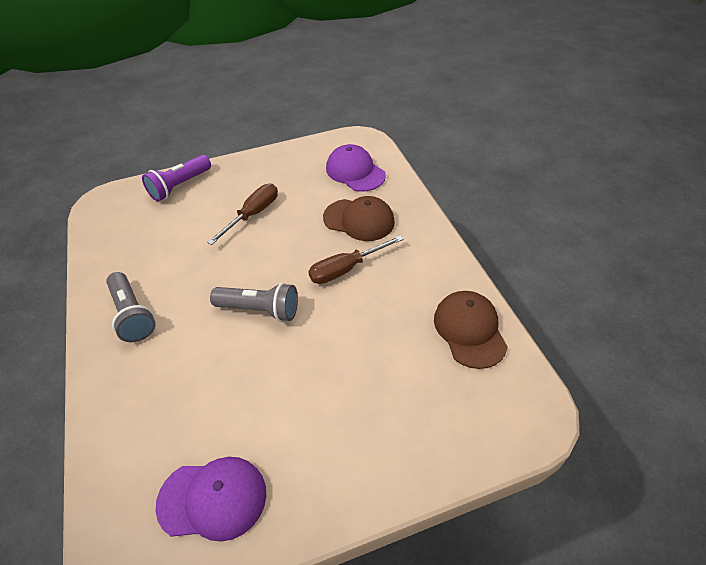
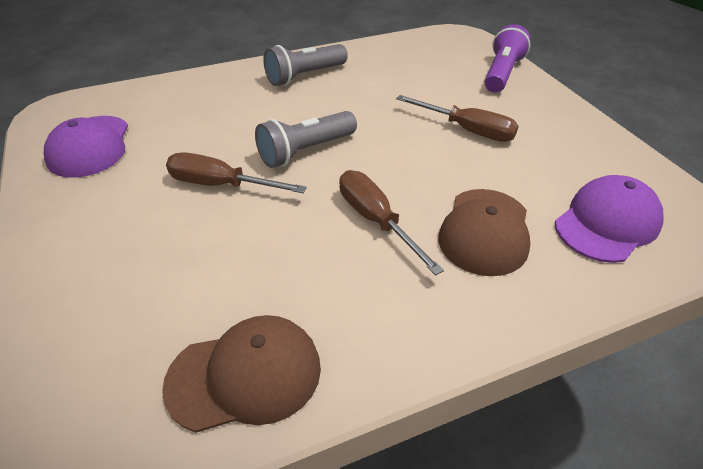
camera: 85 degrees right, 5 degrees down
(180, 186) = (501, 73): purple flashlight -> purple flashlight turned 75 degrees clockwise
(260, 309) = (306, 151): grey flashlight -> grey flashlight turned 45 degrees clockwise
(296, 365) = (221, 185): none -> brown screwdriver

